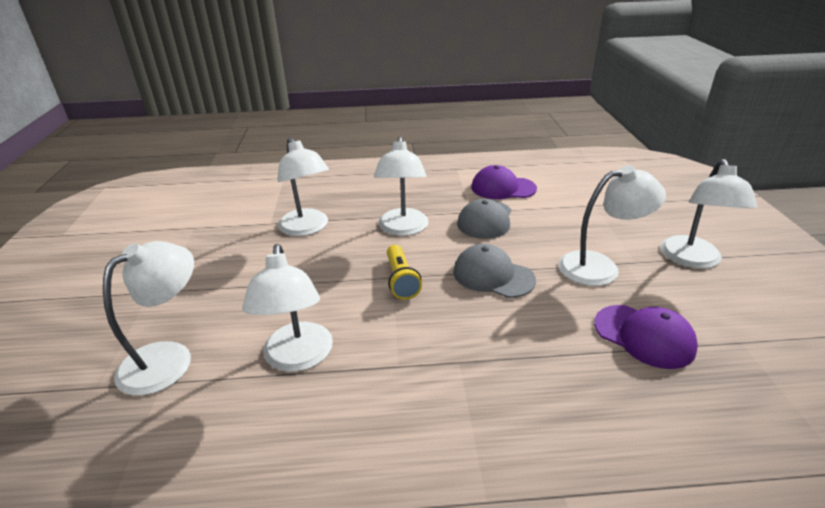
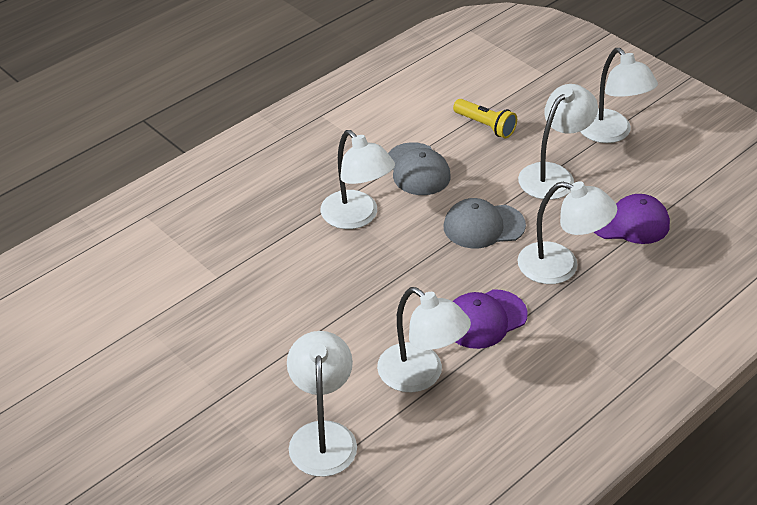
camera: 40 degrees left, 10 degrees up
(307, 228) = (265, 263): white lamp -> white lamp (560, 267)
(401, 280) = (417, 270): yellow flashlight -> yellow flashlight (485, 126)
(503, 188) = (394, 122): purple cap -> purple cap (484, 319)

